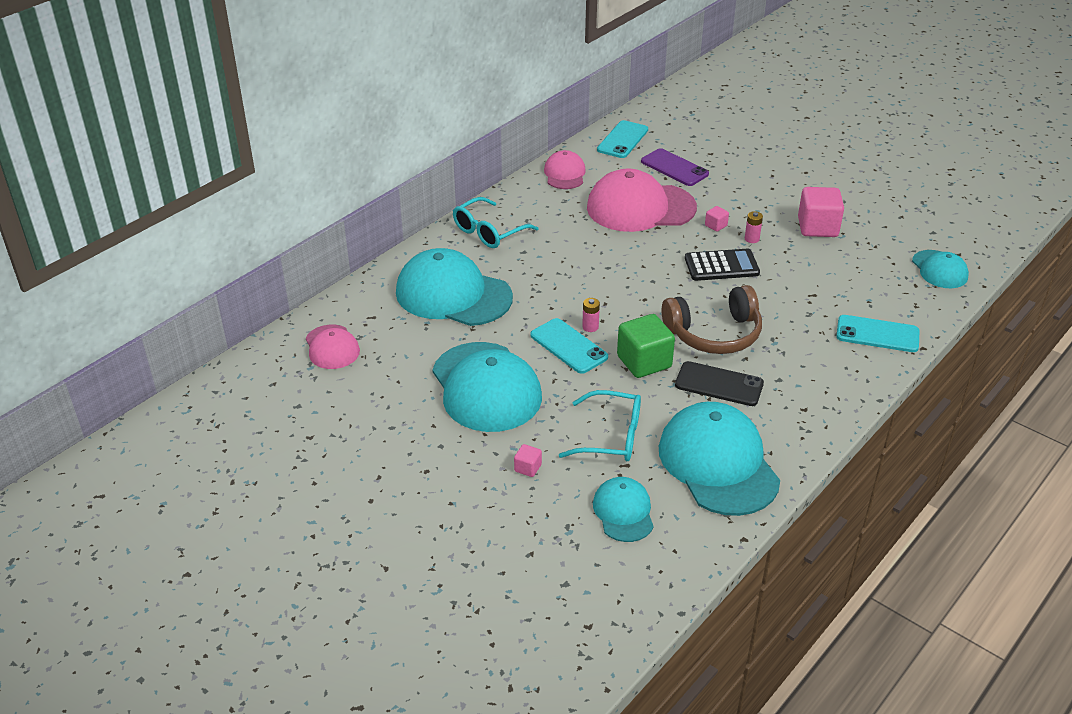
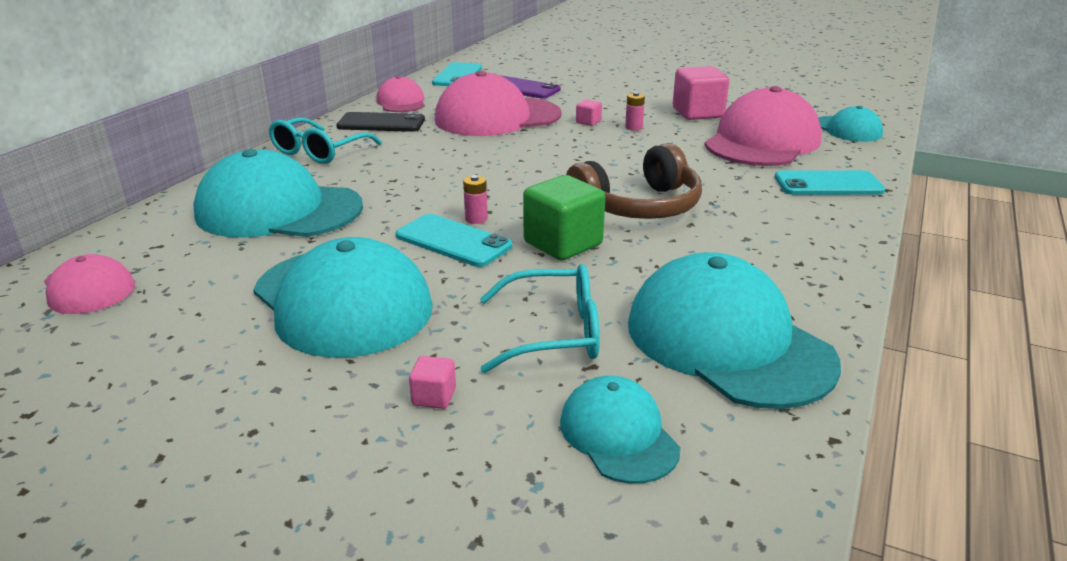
camera: 15 degrees left, 10 degrees down
(719, 384) = (674, 253): black phone -> black phone (381, 123)
(721, 266) = (613, 150): black calculator -> none
(853, 274) = (762, 142): none -> pink cap

